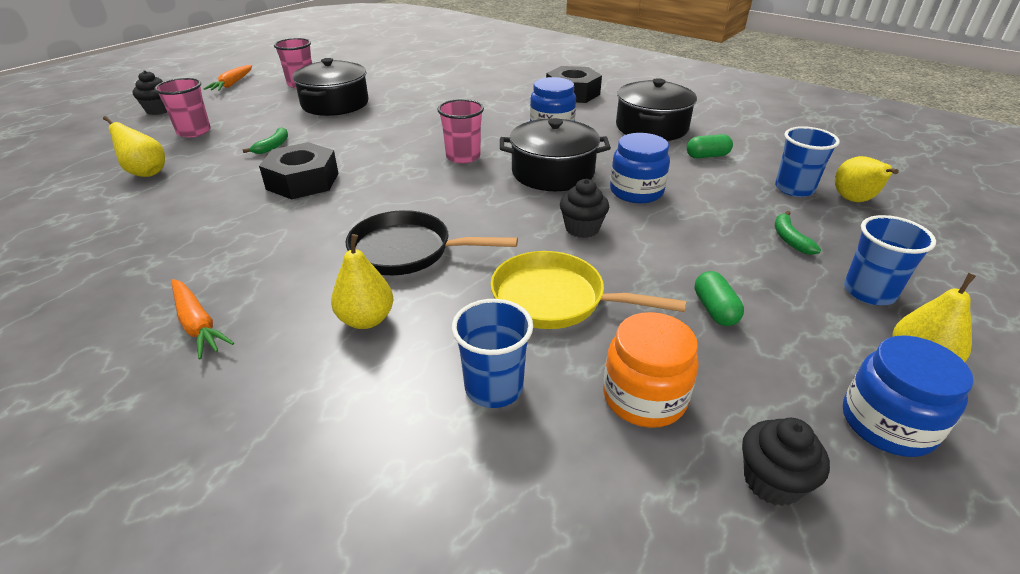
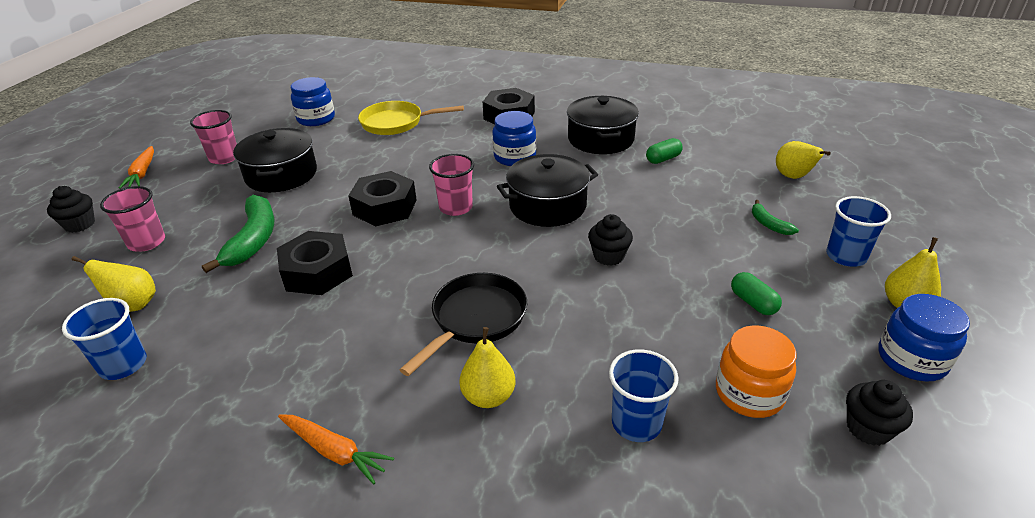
camera: 20 degrees left, 0 degrees up
(272, 146) = (253, 240): green banana -> green banana, size x1.99
(400, 144) = (385, 207): none -> black nut
(407, 251) = (475, 319): black pan -> black pan turned 135 degrees clockwise
(555, 299) = (631, 329): yellow pan -> yellow pan (396, 123)
(636, 192) = (629, 208): blue jar -> blue jar (316, 119)
(794, 189) = (746, 176): blue cup -> blue cup (123, 365)

